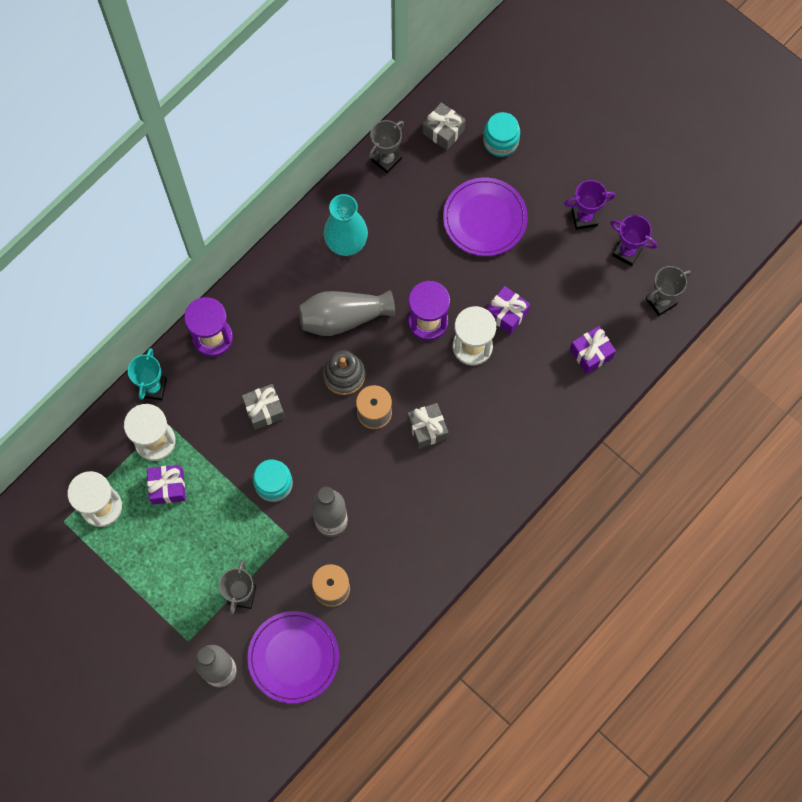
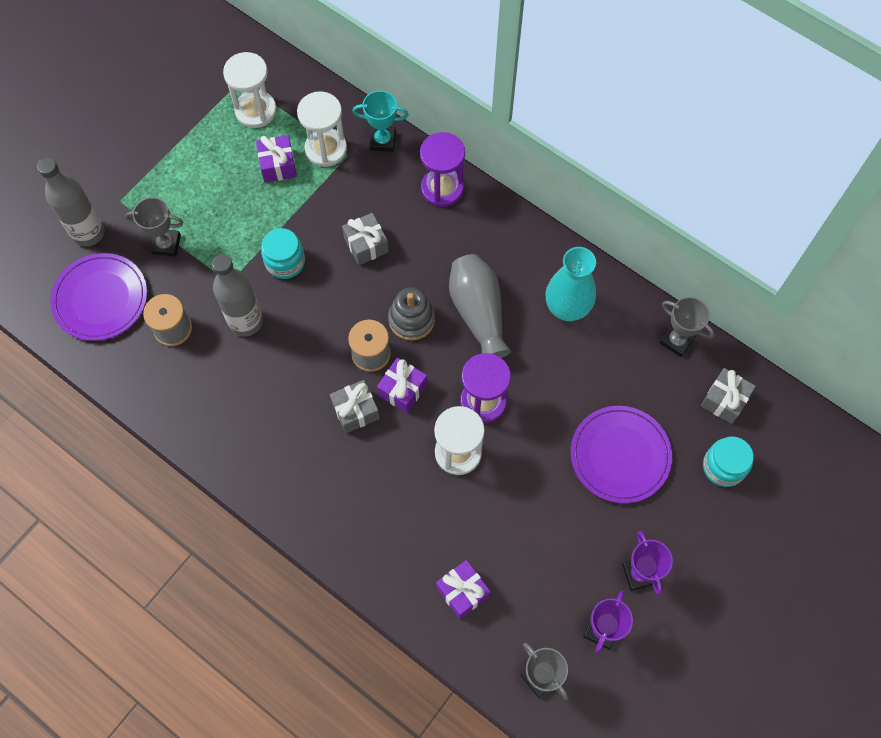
camera: 85 degrees right, 5 degrees down
(506, 314) = (502, 488): purple gift -> purple gift (402, 390)

